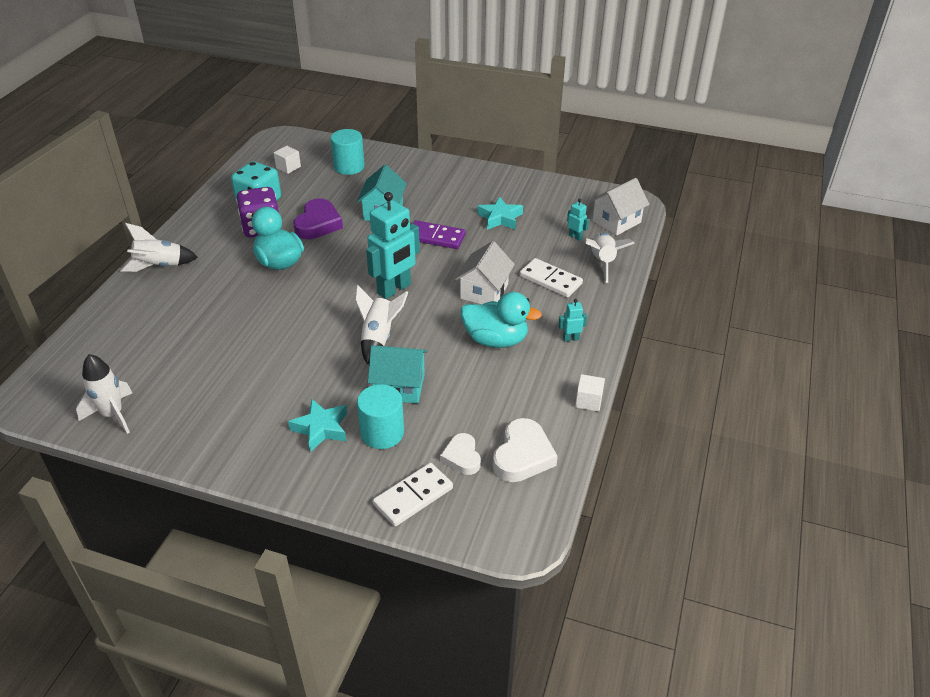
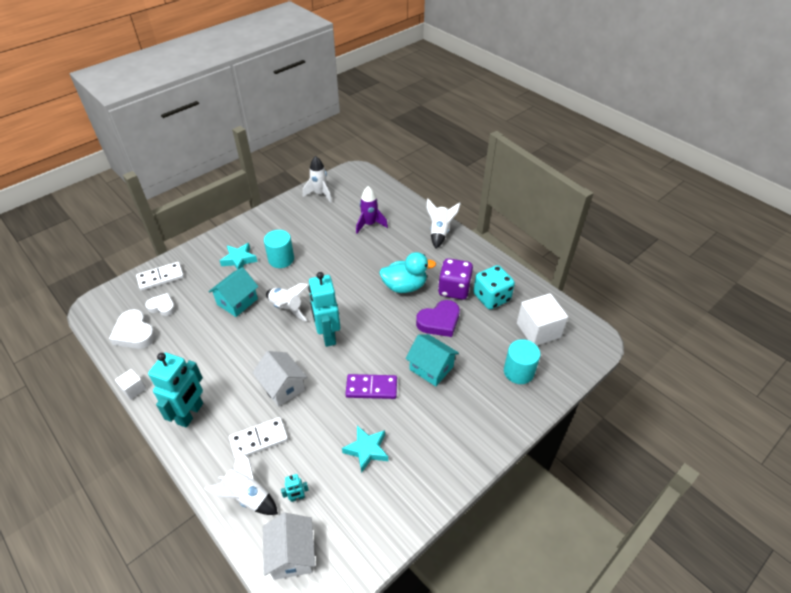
camera: 120 degrees right, 5 degrees up
(171, 331) = (369, 224): none -> purple rocket
(288, 167) = (538, 330): white cube -> white cube, size x1.96
(318, 224) = (439, 321): purple heart -> purple heart turned 75 degrees counterclockwise
(382, 433) = (212, 281): turquoise cylinder -> turquoise cylinder (281, 259)
(413, 496) = (161, 277): white domino -> white domino turned 75 degrees clockwise
(436, 237) = (371, 388): purple domino -> purple domino turned 45 degrees clockwise
(496, 340) = (230, 368): turquoise duck -> none
(571, 338) = (190, 414): turquoise robot -> turquoise robot, size x2.32

